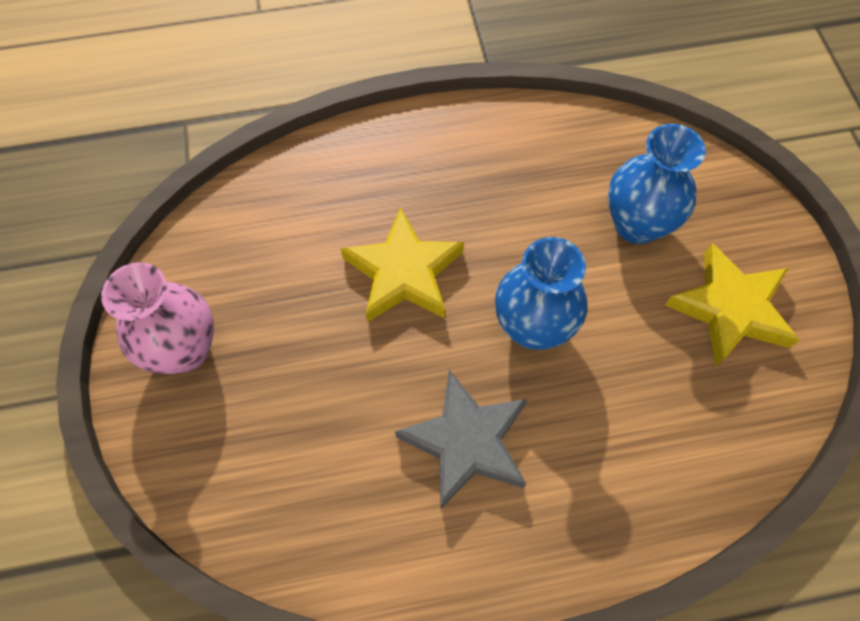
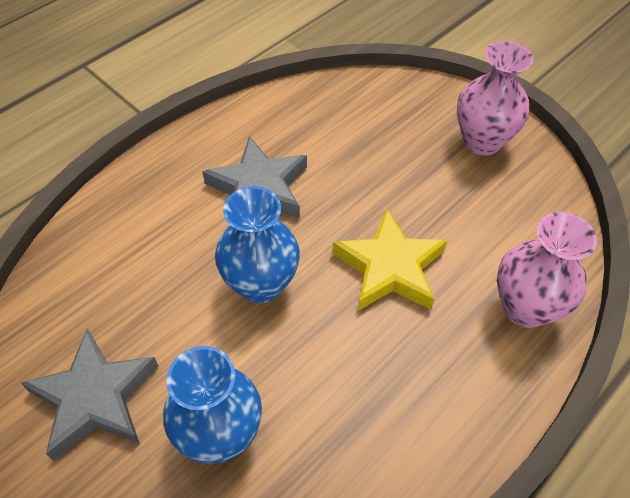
camera: 145 degrees right, 10 degrees down
(325, 175) = (525, 308): none -> pink vase
(730, 309) = (95, 397): yellow star -> grey star

